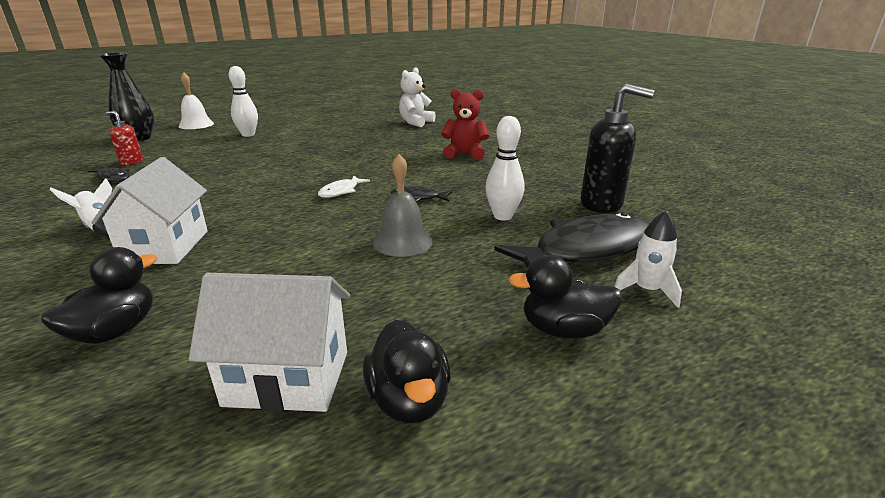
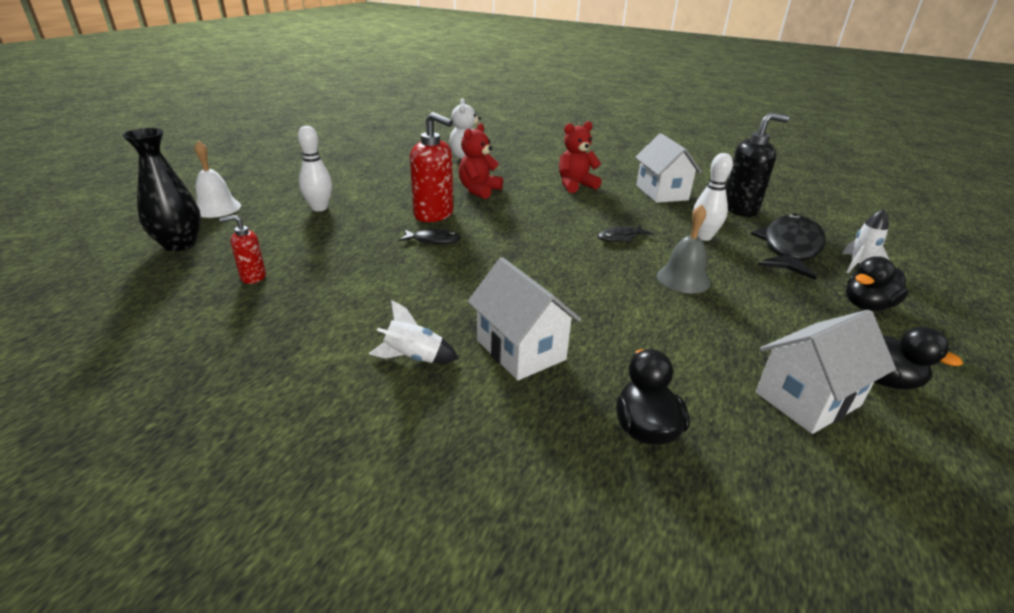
camera: 35 degrees left, 5 degrees up
(113, 178) = (280, 302): black fish -> black fish (433, 240)
(308, 152) = (434, 215): none -> red soap dispenser
(341, 191) = (551, 249): white fish -> none
(375, 143) = (479, 190): none -> red teddy bear
(540, 174) = (661, 193): none -> white house

